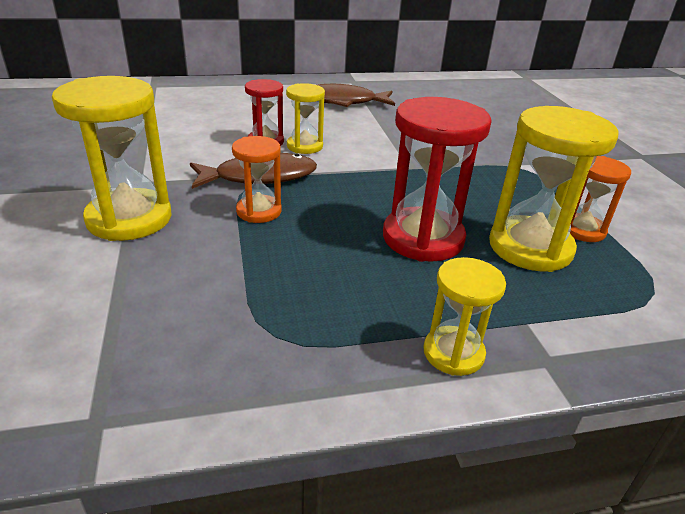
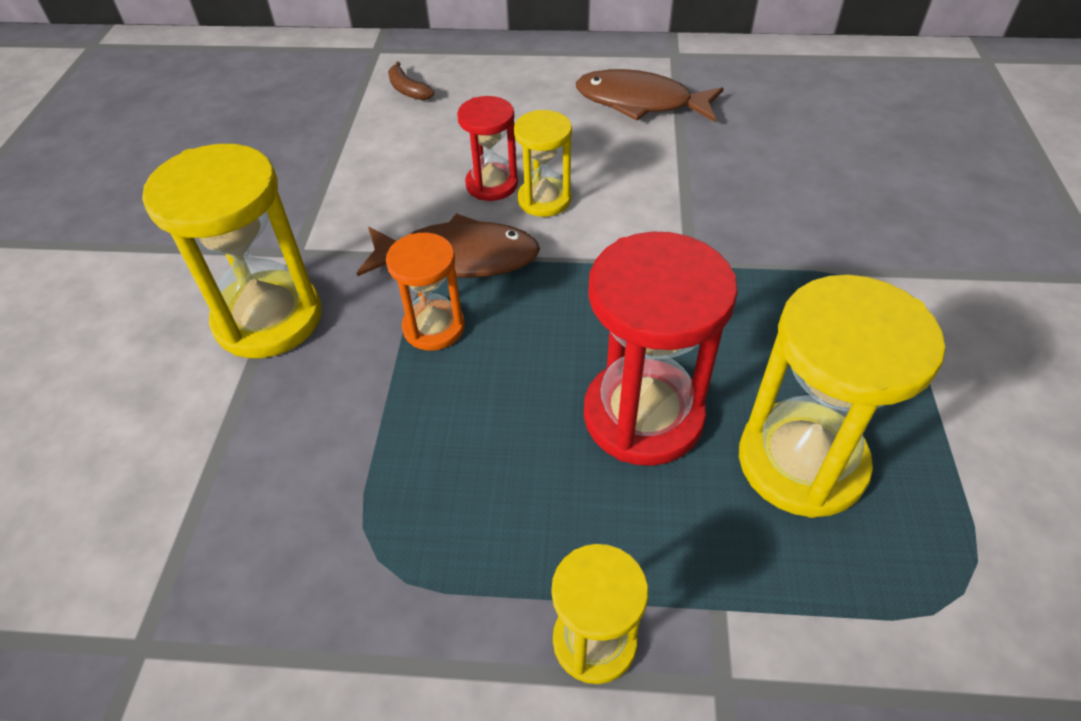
camera: 20 degrees right, 15 degrees up
(185, 102) = (408, 90): none -> brown banana
(582, 230) = (908, 439): orange hourglass -> none

